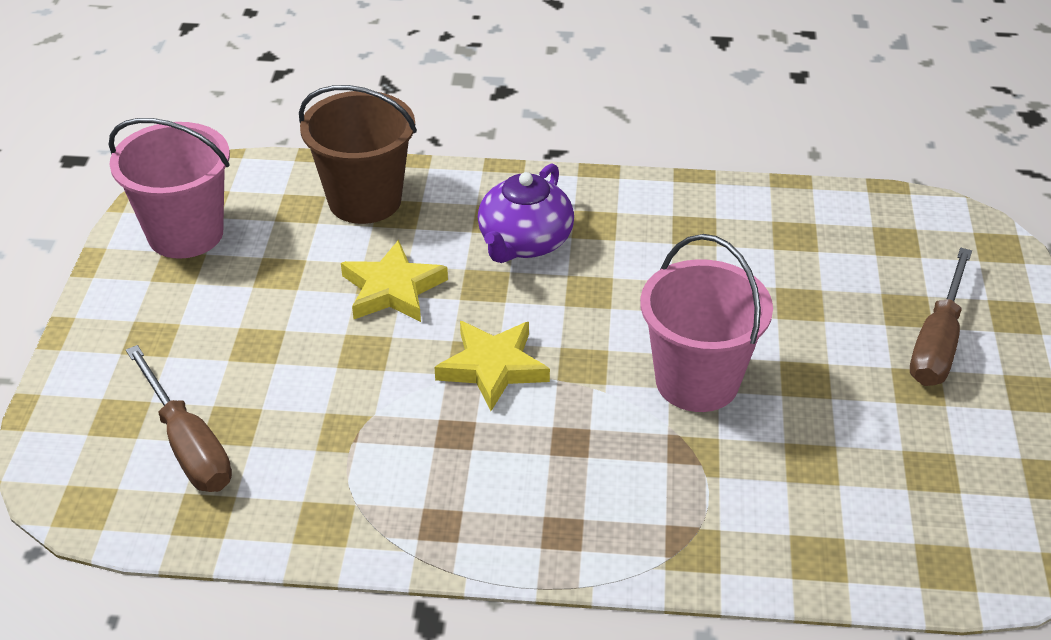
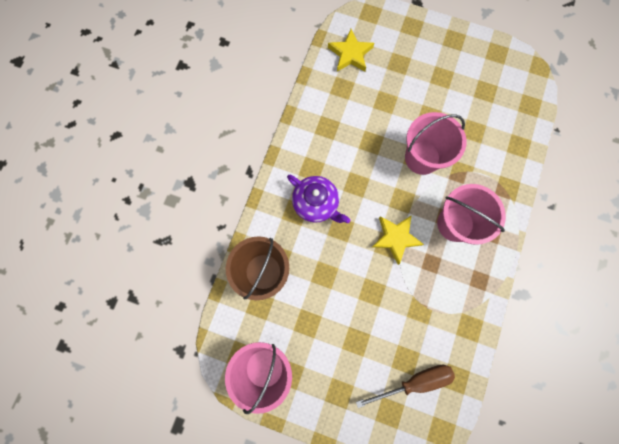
camera: 75 degrees left, 35 degrees up
(392, 289) = (333, 271): yellow star -> yellow star (350, 54)
(562, 461) = (455, 224): none -> pink bucket
(937, 342) = (420, 60): brown screwdriver -> none

